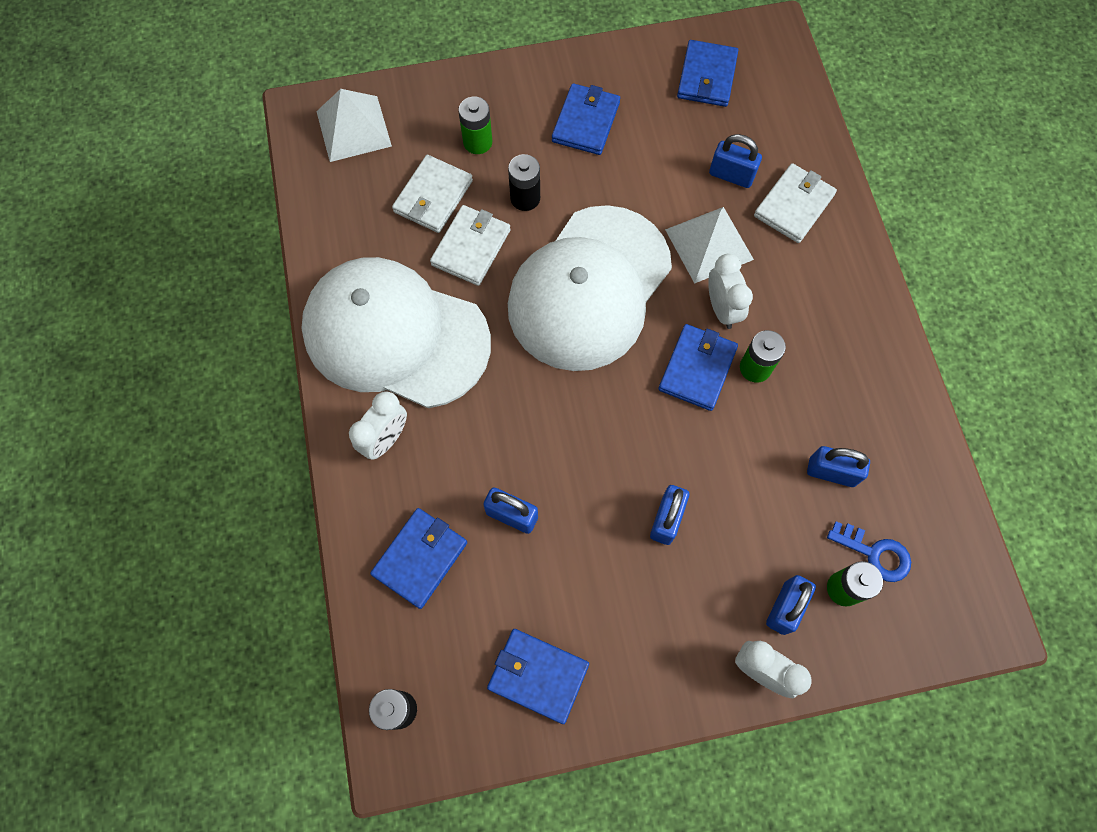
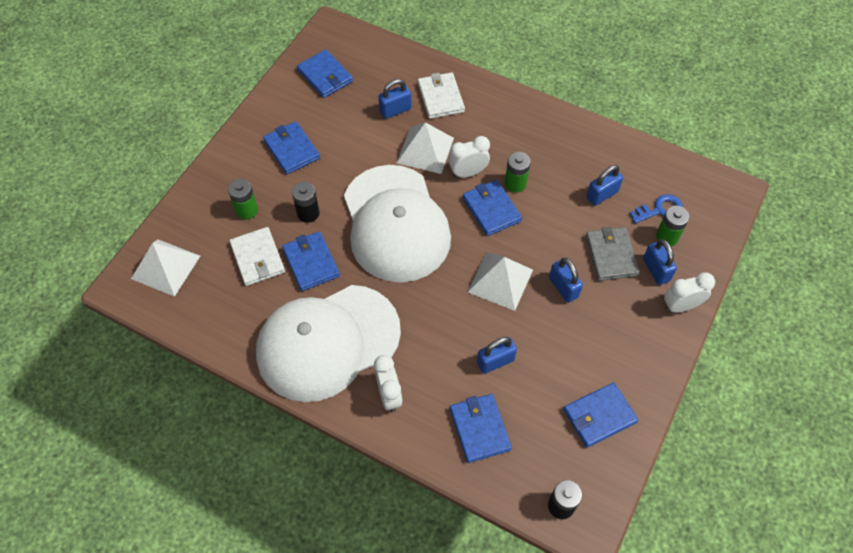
camera: 50 degrees left, 10 degrees down
(471, 247) = (311, 262): white wallet -> blue wallet
(615, 446) = (500, 280): none -> white pyramid
(722, 309) = (468, 173): white clock -> white clock turned 45 degrees counterclockwise
(757, 542) = (611, 255): none -> grey wallet

